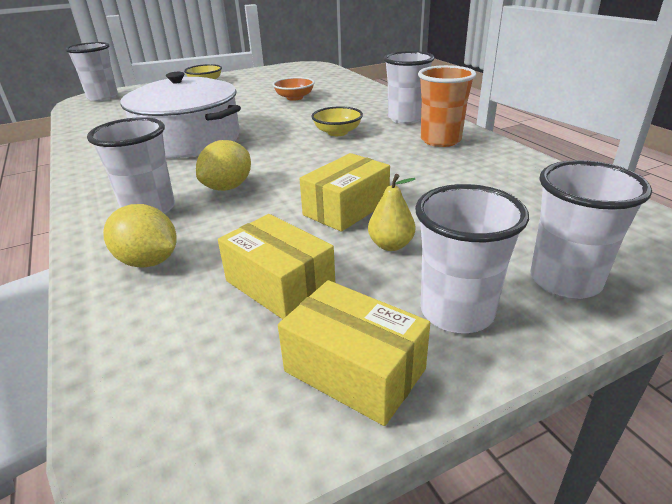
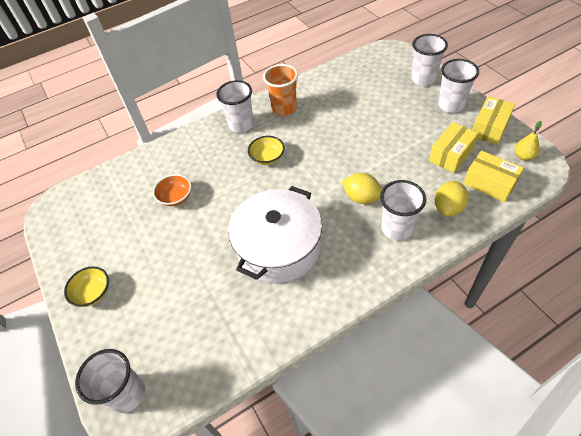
camera: 90 degrees left, 20 degrees up
(346, 208) = (379, 141): yellow box -> yellow box (489, 183)
(391, 245) = (410, 124): yellow pear -> yellow pear (523, 156)

